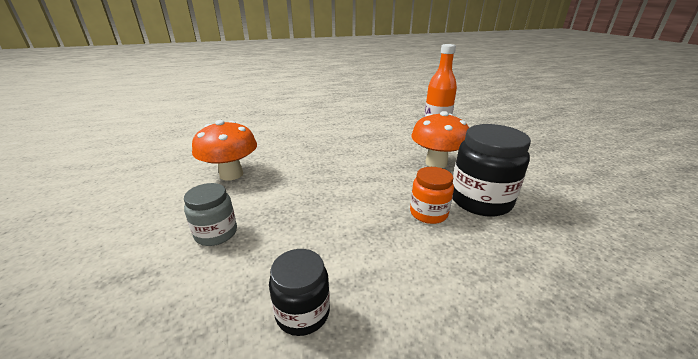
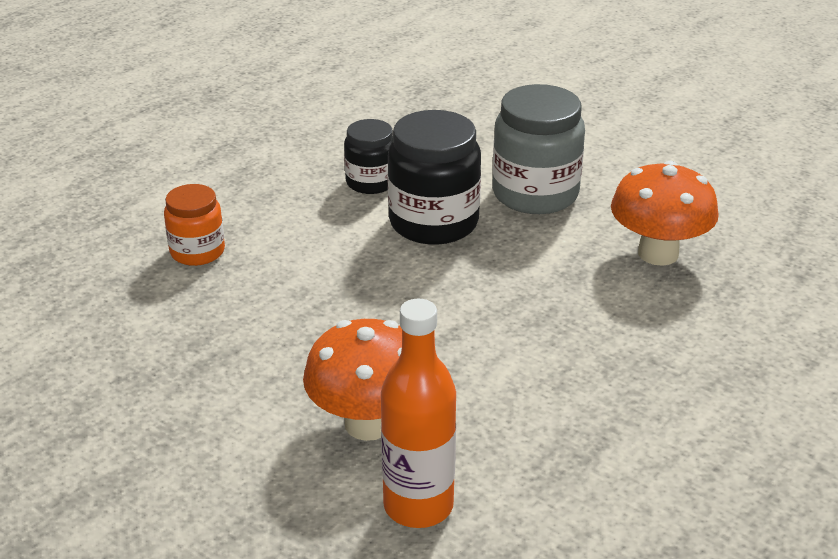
camera: 145 degrees right, 5 degrees up
(216, 233) = (535, 194): grey jar -> grey jar, size x1.69
(428, 213) = (321, 311): orange jar -> orange jar (197, 252)
(480, 200) = (256, 364): black jar -> black jar (433, 222)

